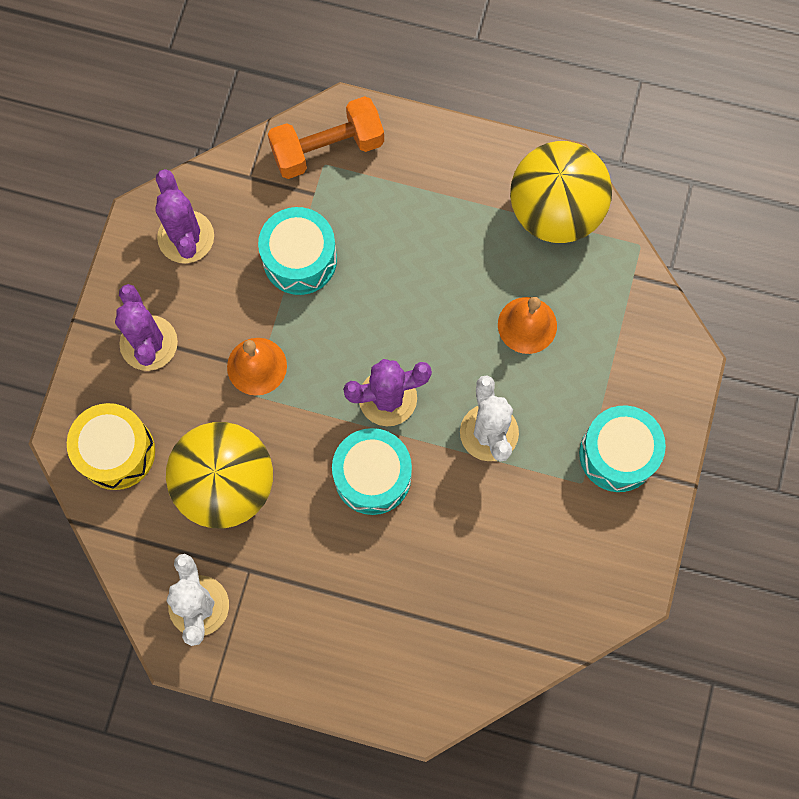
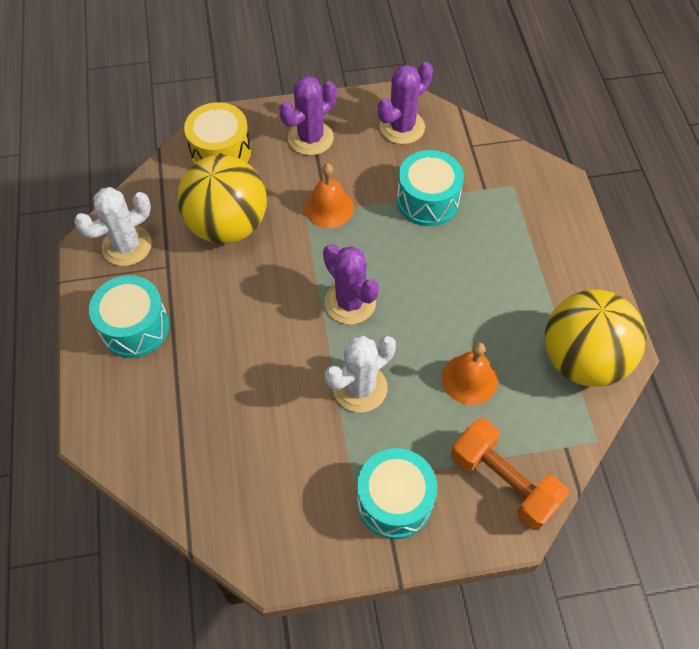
camera: 65 degrees right, 15 degrees down
(327, 148) = (526, 182): orange dumbbell -> orange dumbbell (503, 481)
(372, 476) = (280, 318): turquoise drum -> turquoise drum (135, 327)

